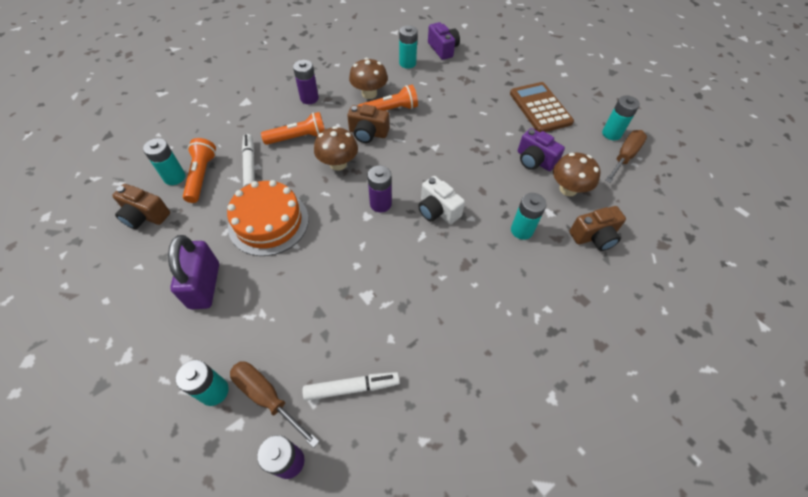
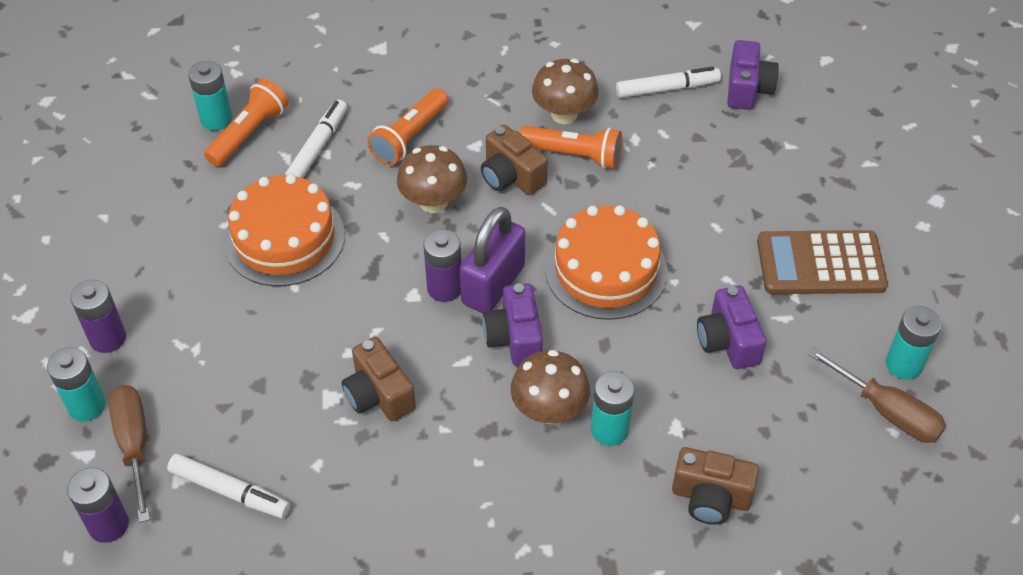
camera: 35 degrees right, 5 degrees down
(145, 216) = (150, 155): brown camera -> brown camera (378, 394)
(204, 285) = (157, 279): purple padlock -> purple padlock (493, 285)
(298, 138) = (409, 137): orange flashlight -> orange flashlight turned 105 degrees clockwise
(309, 98) = (471, 82): purple battery -> purple battery (108, 338)
(407, 63) = (666, 89): turquoise battery -> white marker
(437, 210) = (515, 338): white camera -> purple camera
(452, 155) = (606, 270): none -> orange cake
(540, 108) = (820, 264): brown calculator -> brown calculator turned 105 degrees counterclockwise
(568, 189) = (739, 410): brown mushroom -> brown mushroom (549, 410)
(624, 157) = (887, 412): brown screwdriver -> brown screwdriver turned 60 degrees clockwise

